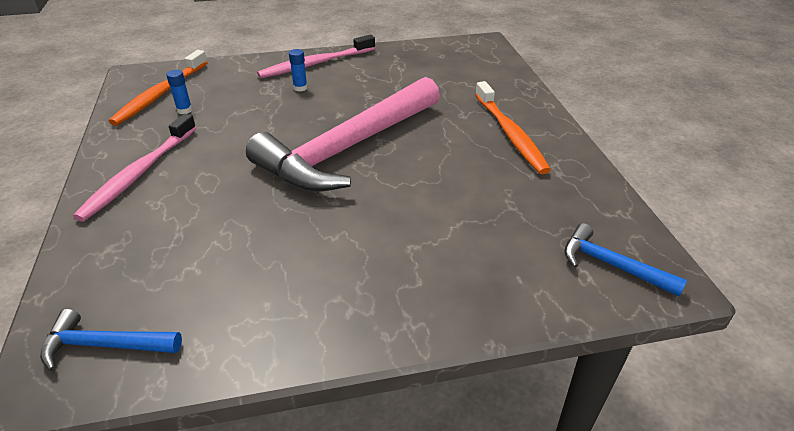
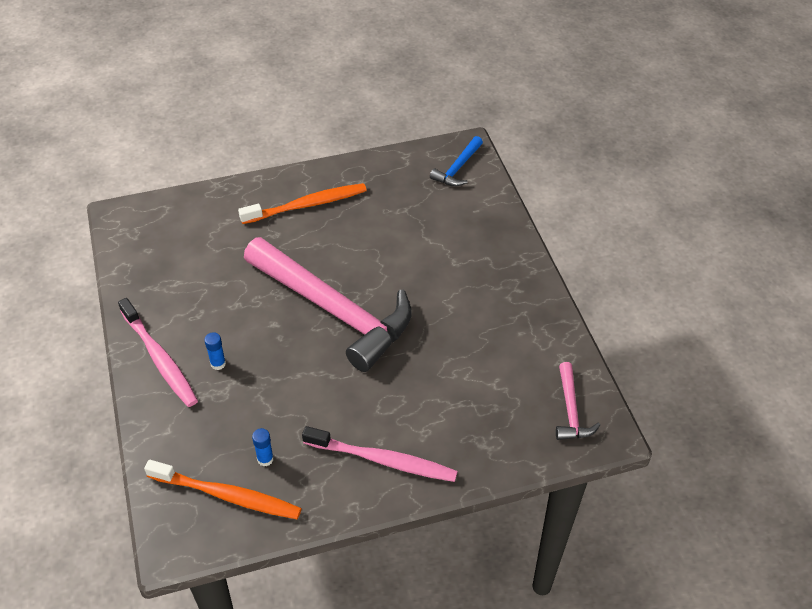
camera: 95 degrees left, 10 degrees up
(104, 345) = (571, 410): blue hammer -> pink hammer

